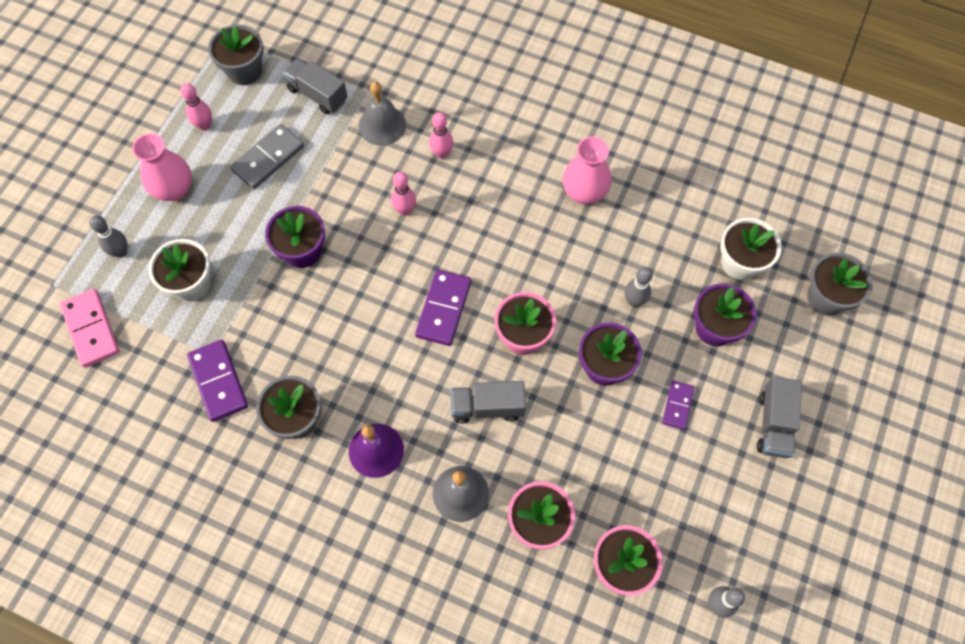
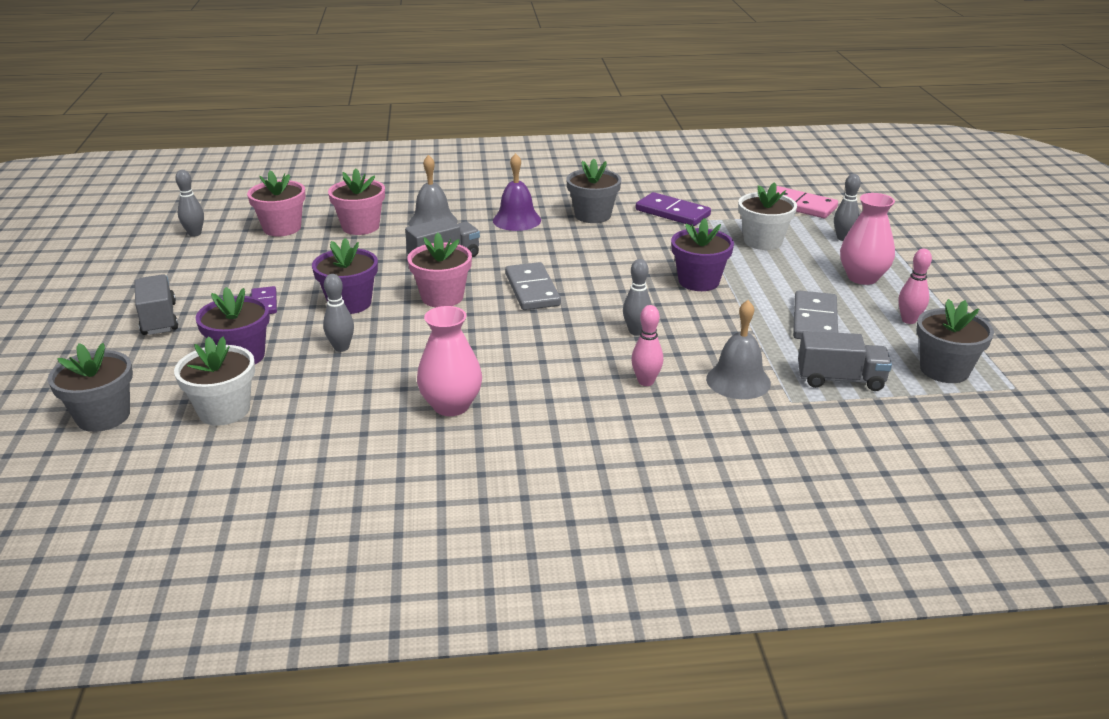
camera: 150 degrees right, 35 degrees down
(405, 210) = (636, 331): pink bowling pin -> grey bowling pin
(443, 309) = (532, 290): purple domino -> grey domino

